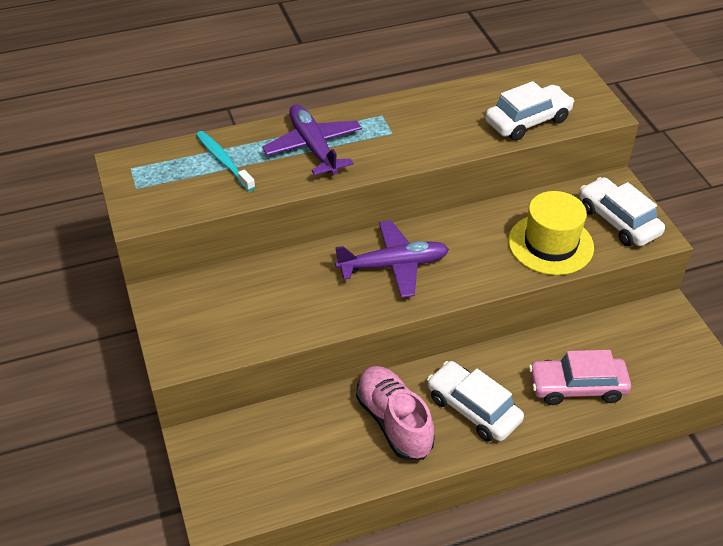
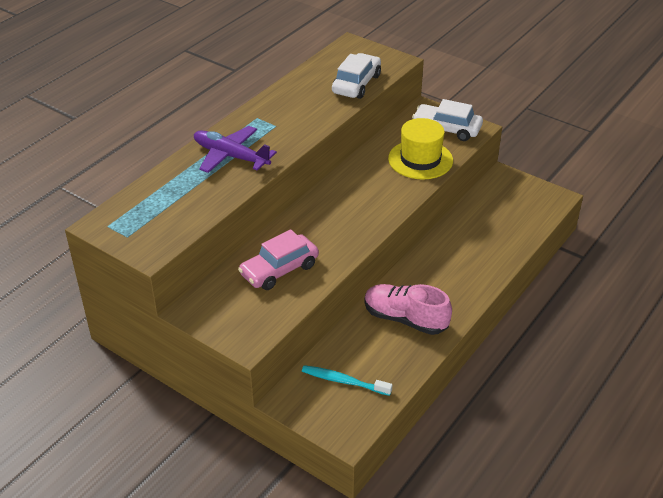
camera: 35 degrees left, 5 degrees down
(223, 161) = (175, 191): turquoise toothbrush -> turquoise toothbrush (344, 381)
(394, 265) = (336, 216): purple plane -> none
(473, 409) = (445, 286): white car -> none
(577, 387) = (493, 243): pink car -> pink car (279, 270)

